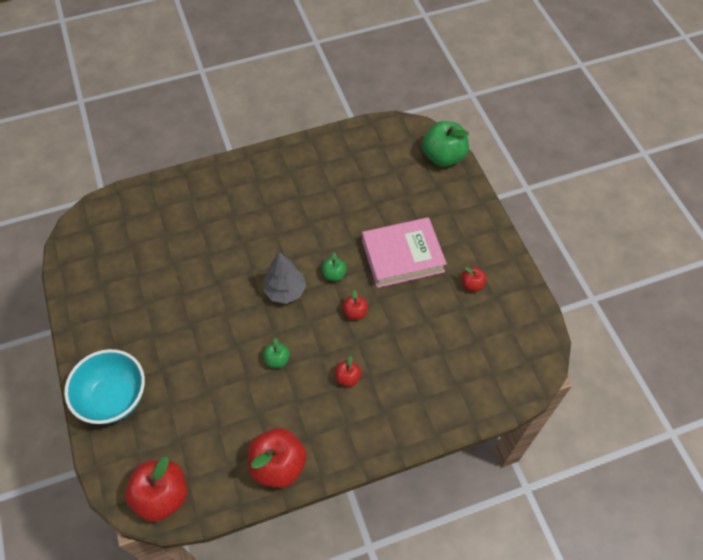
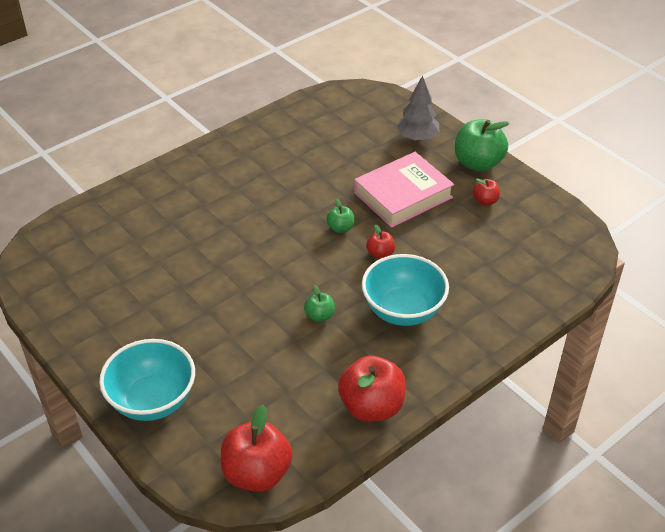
camera: 20 degrees left, 15 degrees down
(285, 291) = (296, 255): grey tree -> grey tree (417, 138)
(347, 377) = (403, 310): red apple -> turquoise bowl
(443, 157) = (398, 106): green apple -> green apple (478, 163)

